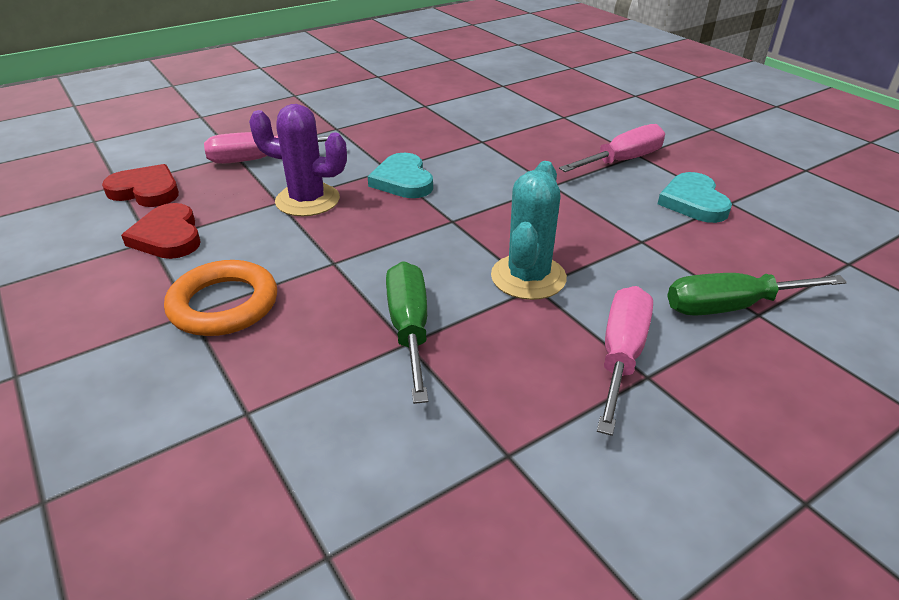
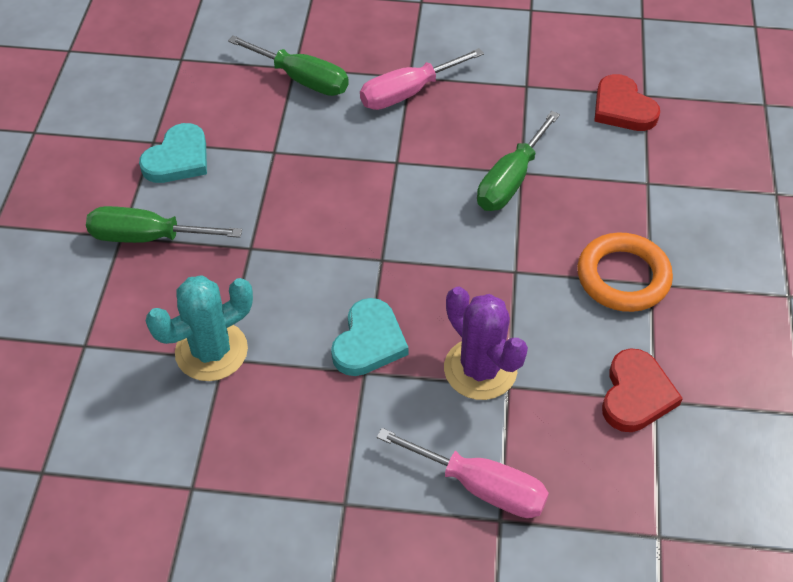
camera: 140 degrees left, 15 degrees up
(146, 191) = (632, 499): red heart -> red heart (622, 108)
(528, 277) = (392, 171): turquoise cactus -> turquoise cactus (211, 351)
(622, 161) = (147, 237): pink screwdriver -> green screwdriver

